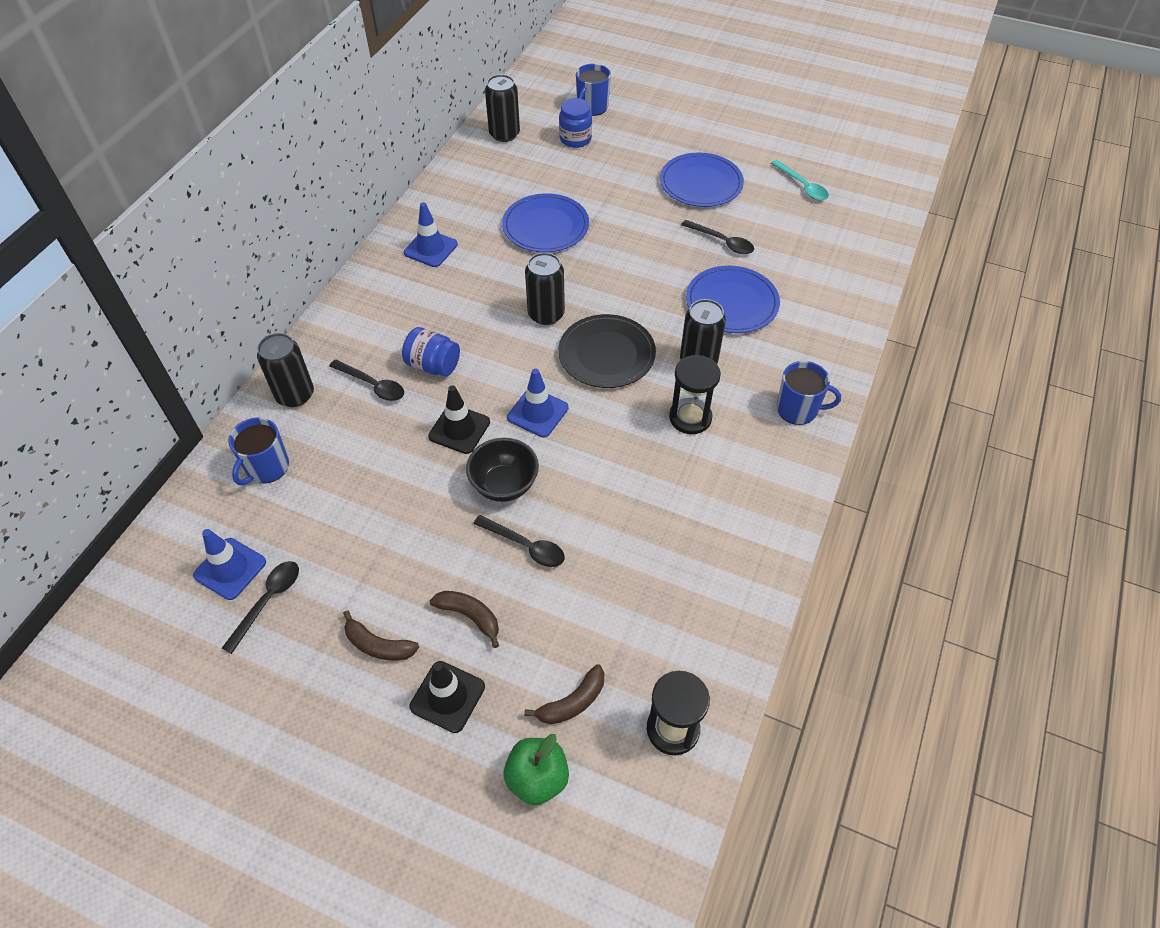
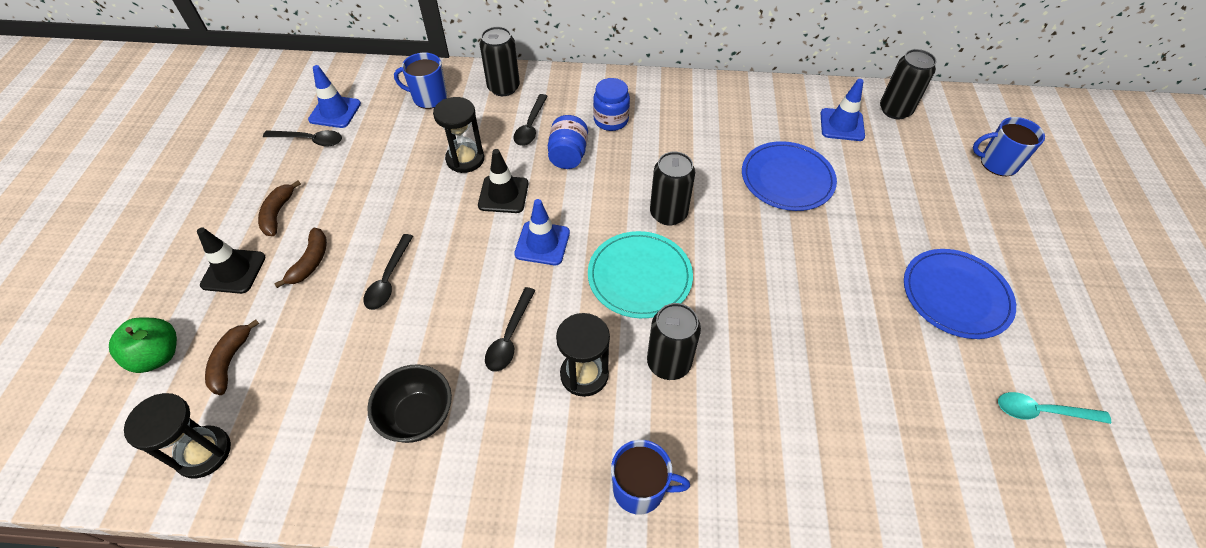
camera: 70 degrees right, 0 degrees up
(390, 451) = (465, 159): none -> black hourglass
(430, 248) = (705, 110): blue traffic cone -> blue traffic cone (842, 125)
(504, 485) = (451, 244): black bowl -> black bowl (418, 416)
(572, 702) = (230, 361): brown banana -> brown banana turned 60 degrees clockwise
(575, 139) = (934, 164): blue jar -> blue jar (611, 120)
(606, 354) = (639, 276): black plate -> turquoise plate
(722, 242) = (870, 341): black spoon -> black spoon (509, 337)
(732, 302) = (776, 375): blue plate -> none
(798, 409) = (640, 489): blue mug -> blue mug turned 75 degrees counterclockwise
(802, 186) = (1041, 411): turquoise spoon -> turquoise spoon turned 60 degrees clockwise

